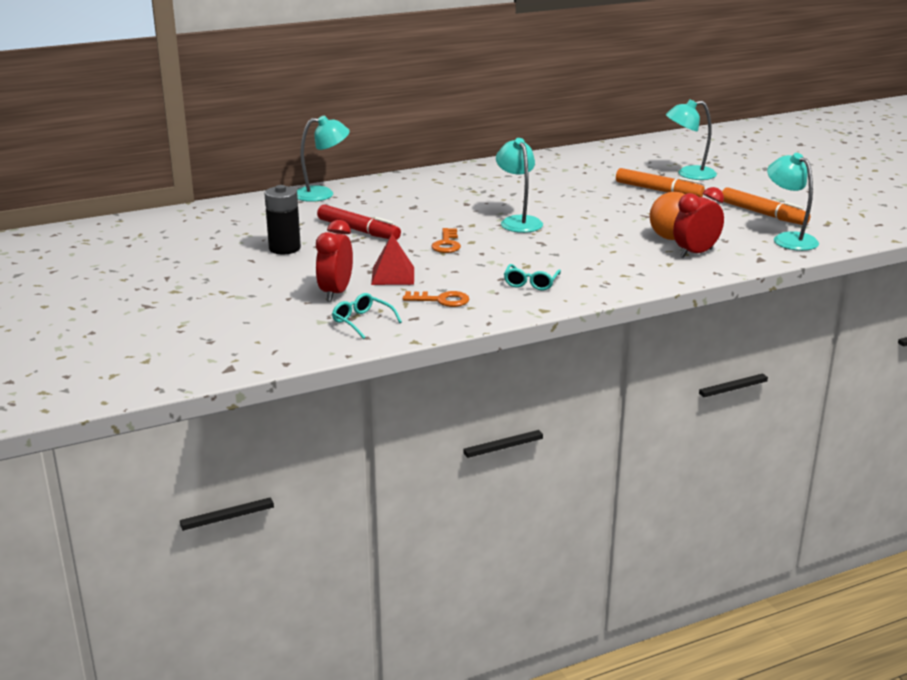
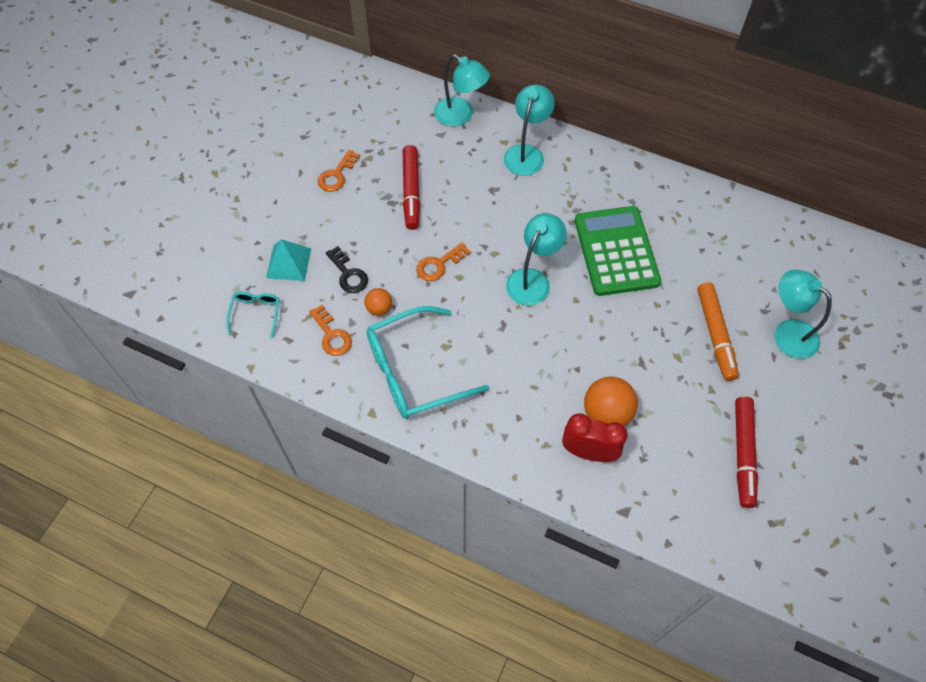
camera: 50 degrees right, 35 degrees up
(284, 248) = (337, 175): black battery -> orange key
(336, 293) = (289, 263): red clock -> turquoise pyramid
(393, 276) = (348, 274): red pyramid -> black key
(448, 276) = (379, 308): none -> orange ball
(531, 283) = (414, 371): turquoise glasses -> turquoise glasses, size x2.13
(541, 192) = (616, 251): none -> green calculator
(763, 214) = (743, 454): orange marker -> red marker
(788, 239) = (698, 509): turquoise lamp -> turquoise lamp (526, 153)

